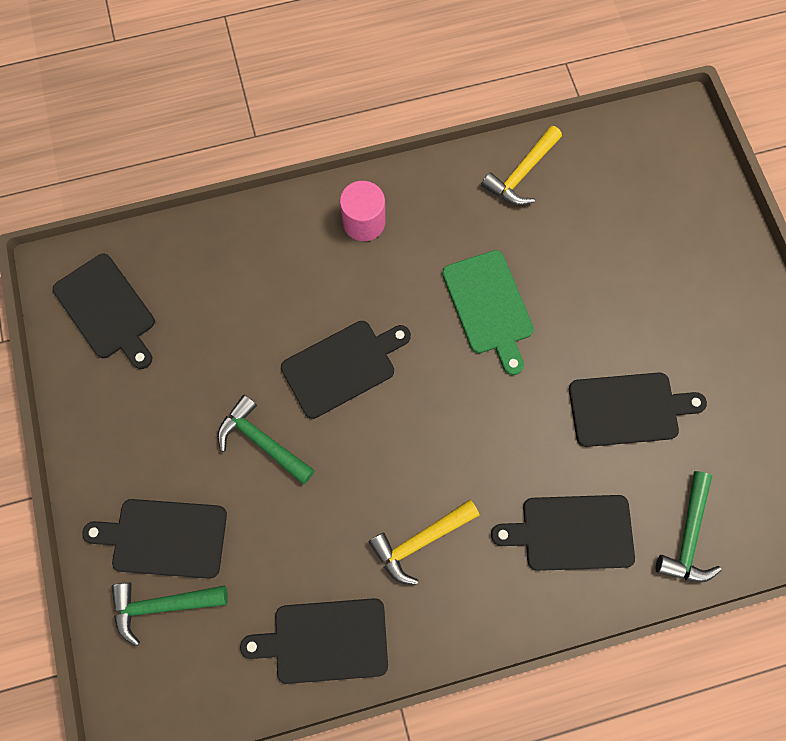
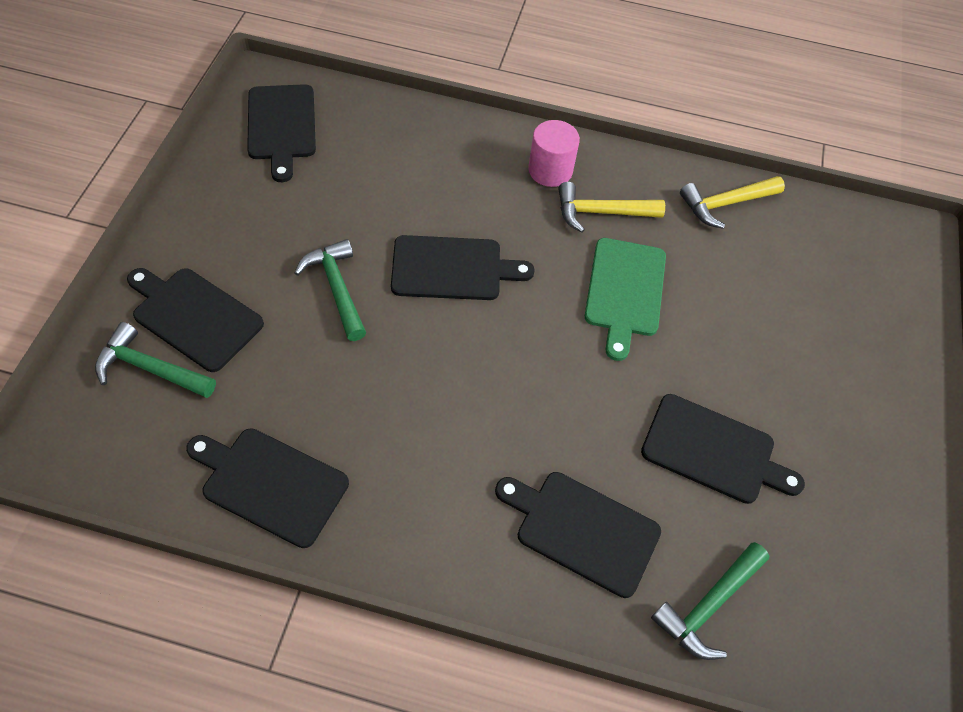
camera: 25 degrees right, 15 degrees down
(420, 541) = (423, 450): yellow hammer -> yellow hammer (601, 212)

